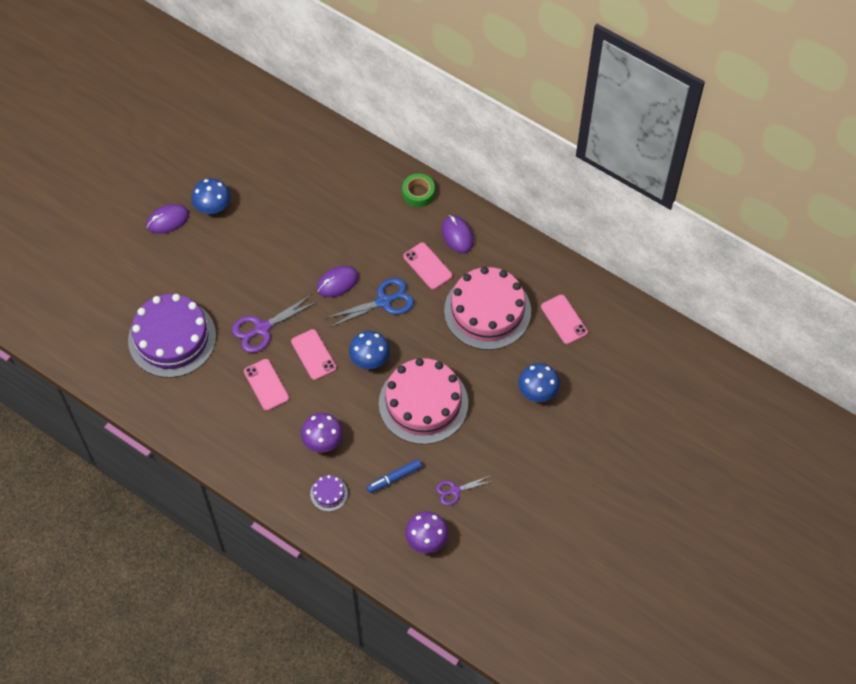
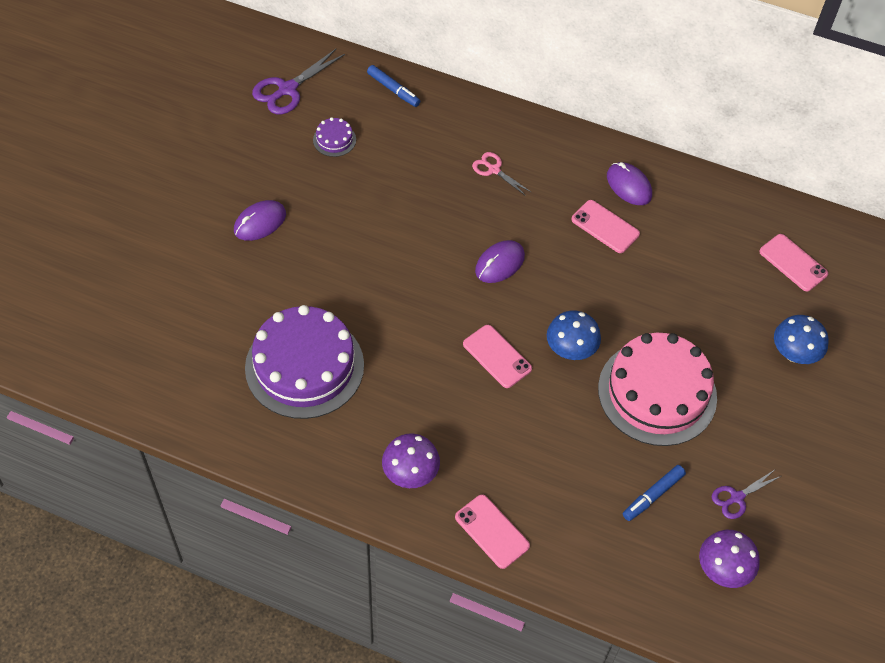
camera: 15 degrees left, 5 degrees down
(213, 206) = (314, 198): blue mushroom -> none
(262, 329) = (420, 335): purple scissors -> purple scissors (287, 89)
(266, 385) = (447, 405): pink phone -> pink phone (492, 531)
(298, 125) = (393, 90): none -> blue marker
(323, 441) = (543, 464): purple mushroom -> purple mushroom (410, 473)
(329, 493) = (573, 532): purple cake -> purple cake (334, 140)
(356, 205) = (494, 170): none -> pink scissors
(384, 301) = (565, 277): blue scissors -> none
(418, 193) = (565, 145): green tape -> none
(487, 311) = (697, 267): pink cake -> none

